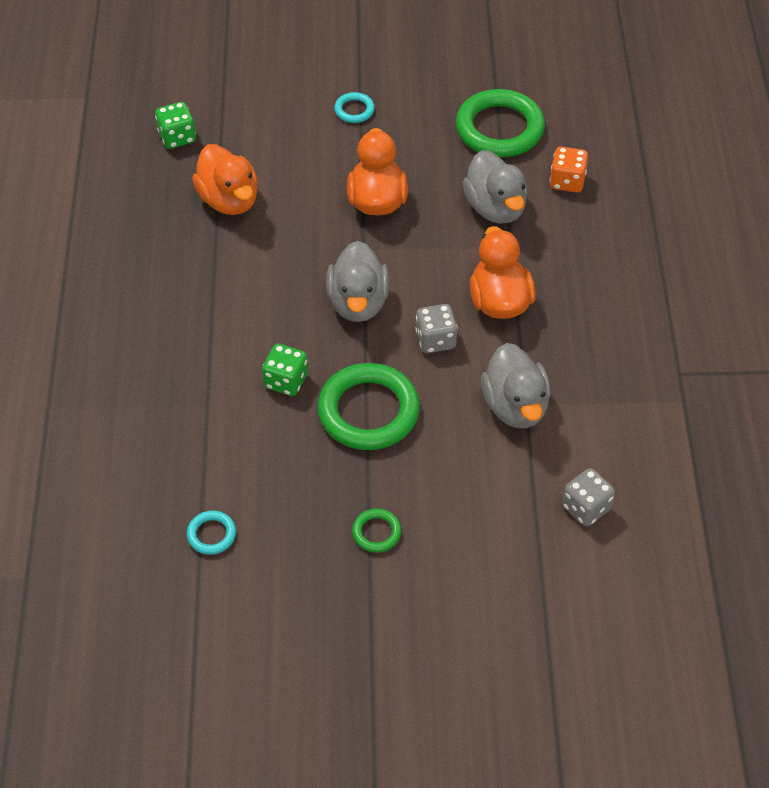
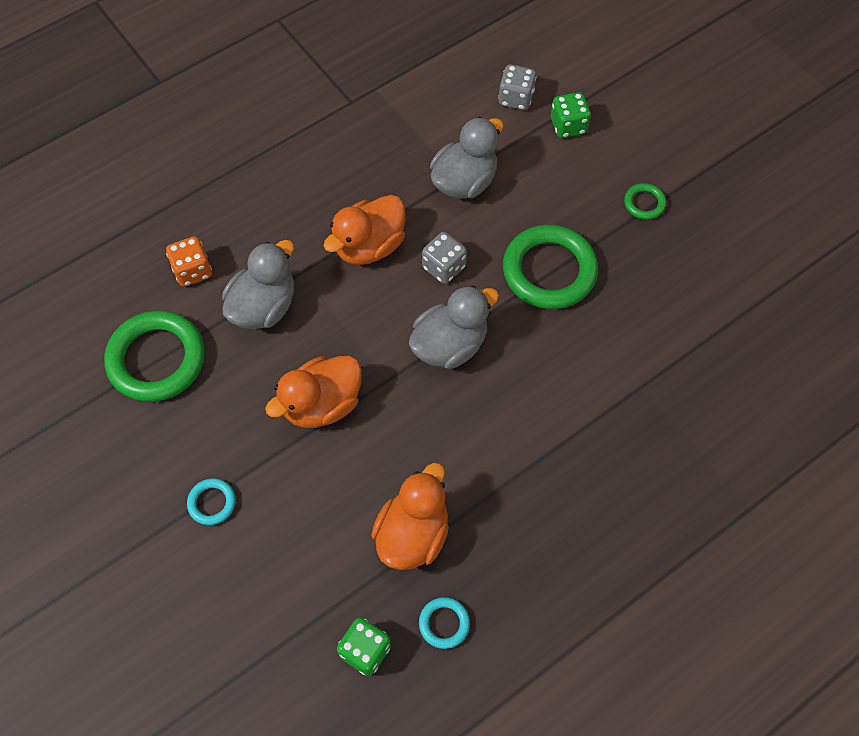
camera: 125 degrees left, 10 degrees up
(211, 534) = (741, 302): turquoise ring -> turquoise ring (444, 623)
(286, 381) = (570, 345): green dice -> green dice (568, 126)

